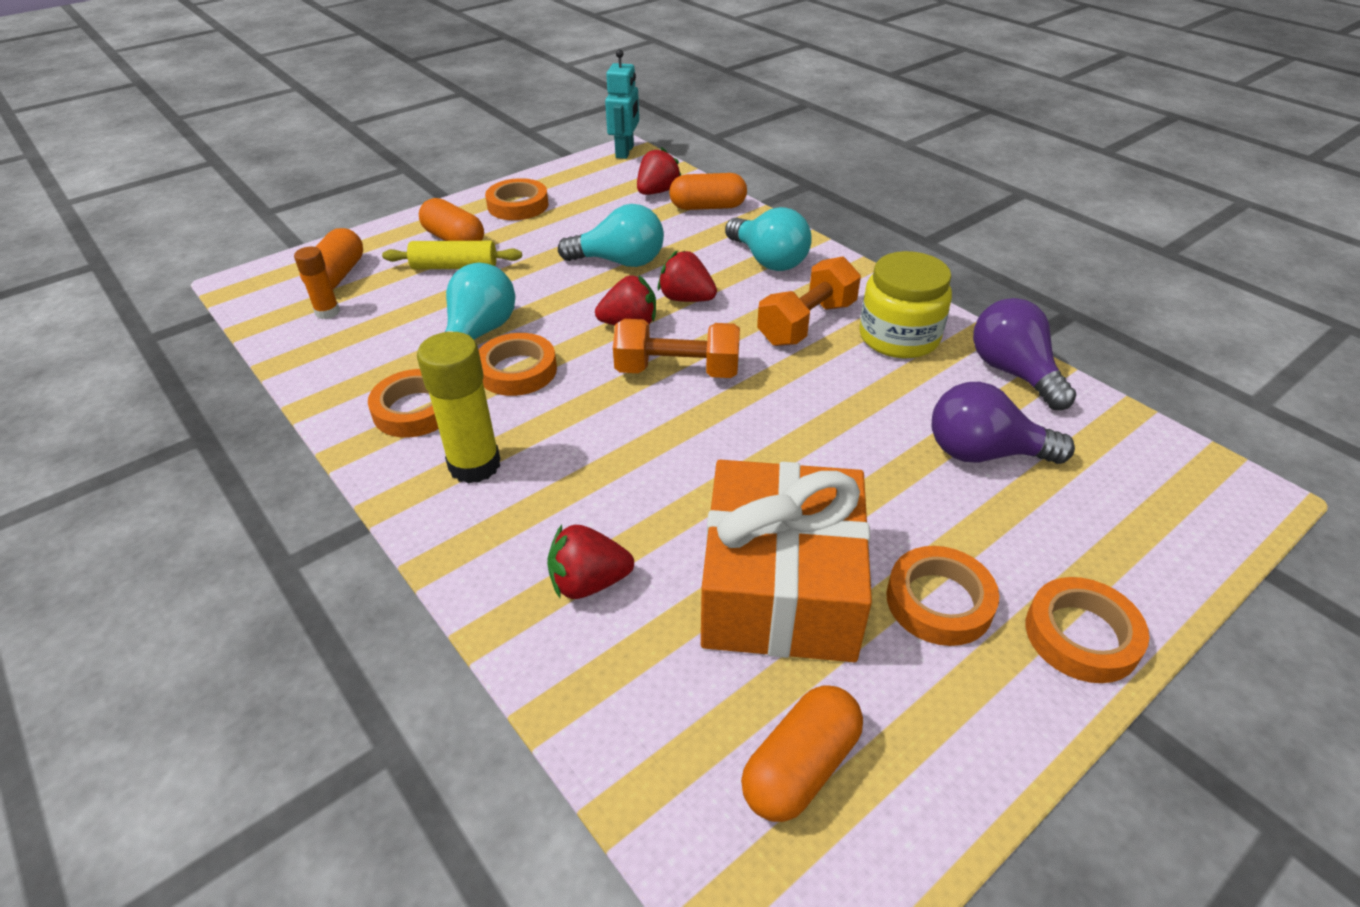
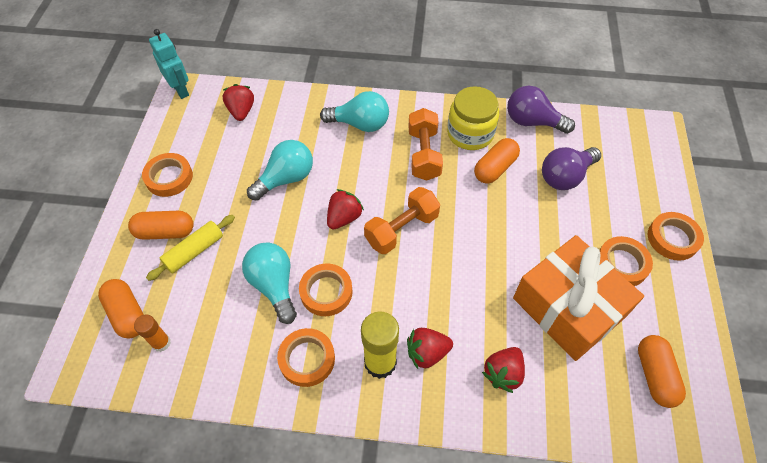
camera: 45 degrees left, 15 degrees up
(686, 299) = (351, 180): red strawberry -> red strawberry (427, 353)
(707, 207) = (284, 105): orange capsule -> orange capsule (495, 168)

